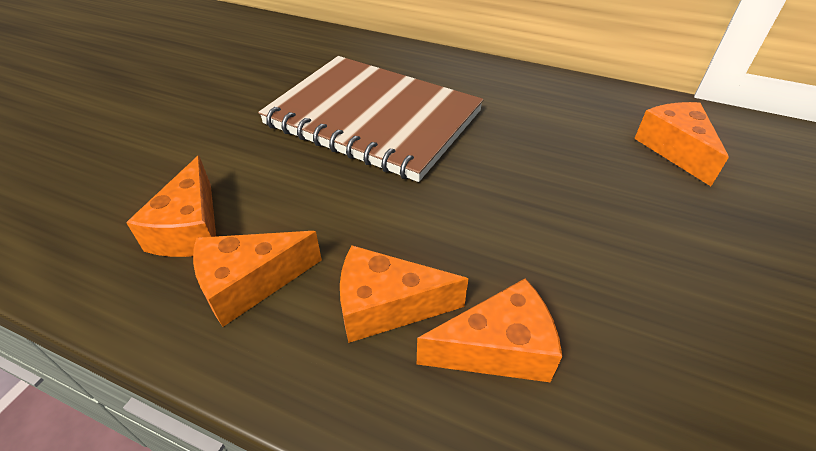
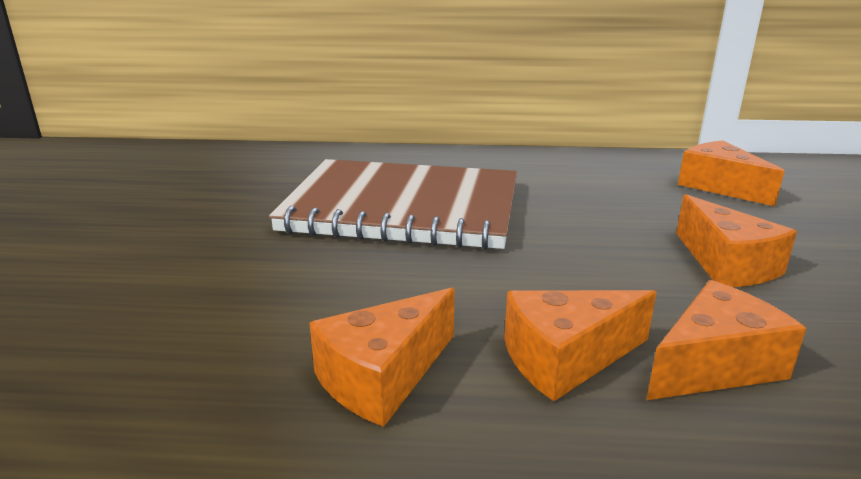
camera: 20 degrees left, 20 degrees down
(190, 229) = (256, 342): orange cheese -> orange cheese (726, 264)

